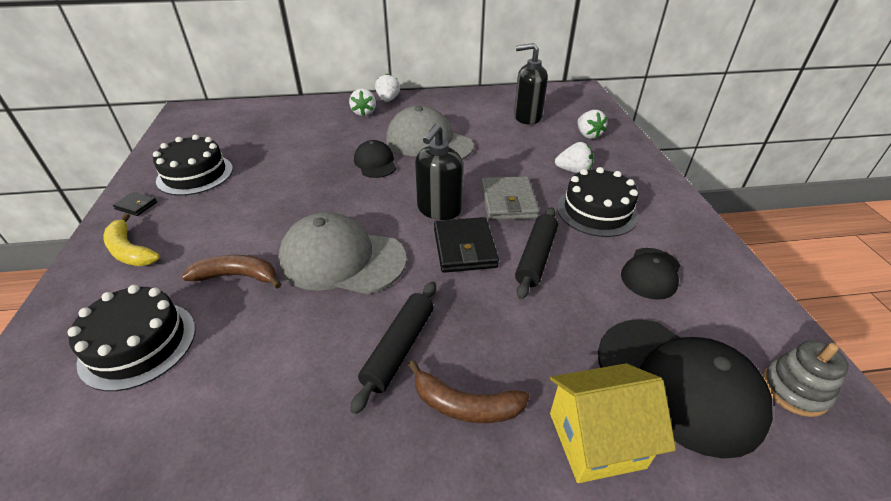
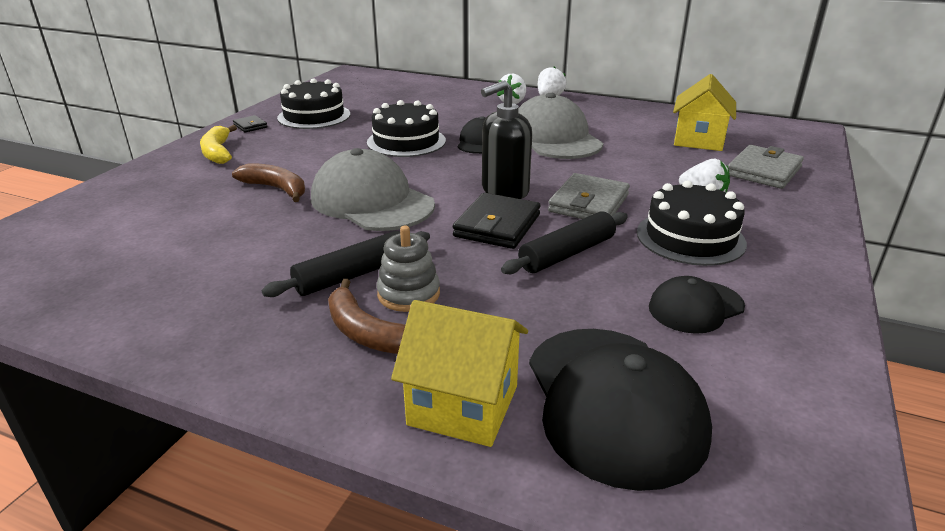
camera: 30 degrees right, 10 degrees down
(138, 344) = (167, 208): black cake -> black cake (406, 141)
(527, 117) = (698, 140): black soap dispenser -> yellow house
(588, 135) = (763, 171): white strawberry -> grey wallet
(794, 390) = (768, 468): grey stacking toy -> grey stacking toy (408, 294)

